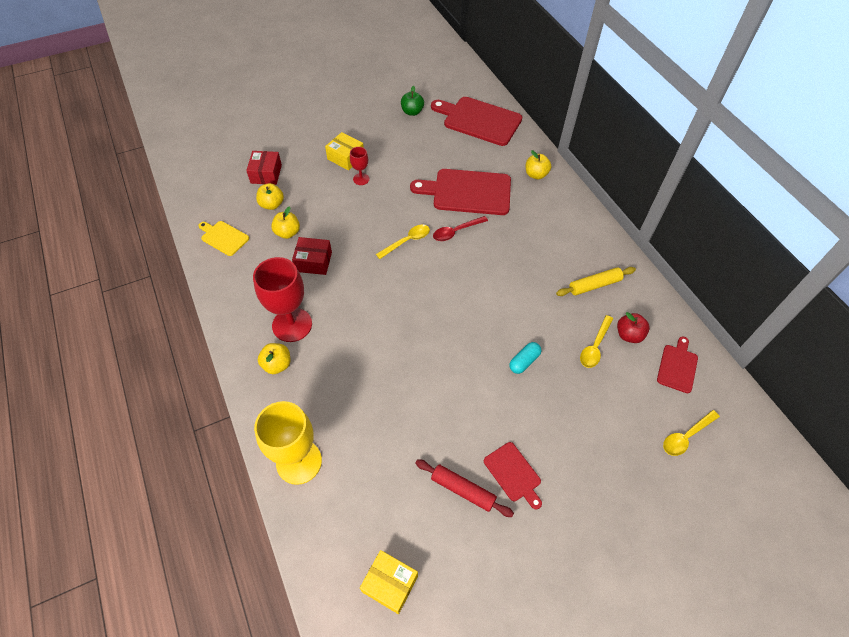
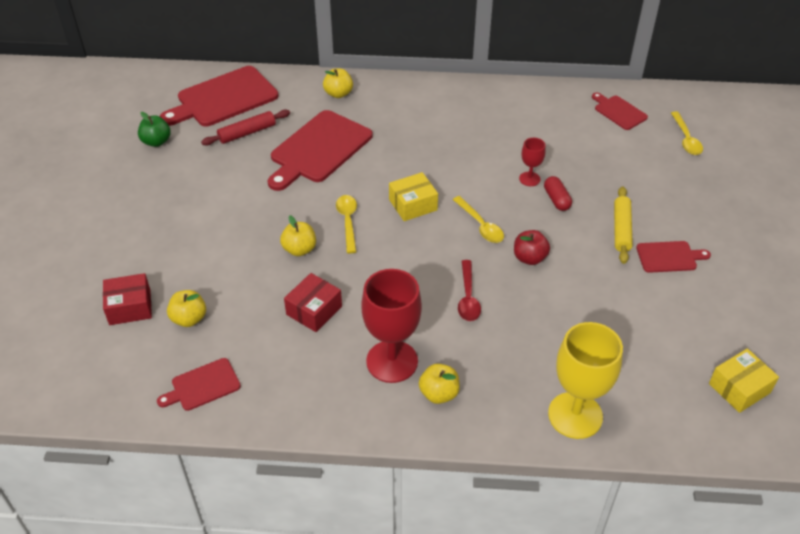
camera: 60 degrees left, 10 degrees down
(223, 237) = (203, 386): yellow cutting board -> red cutting board
(266, 174) = (130, 307): red box -> red box turned 45 degrees counterclockwise
(287, 233) = (249, 319): yellow apple -> yellow apple (299, 249)
(345, 157) = (174, 224): yellow box -> yellow box (413, 205)
(361, 179) = (222, 224): red goblet -> red goblet (529, 179)
(456, 232) = (365, 180): red spoon -> red spoon (468, 297)
(463, 490) = (669, 298): red rolling pin -> red rolling pin (247, 133)
(524, 361) = (556, 200): turquoise capsule -> red capsule
(594, 285) = (502, 118): yellow rolling pin -> yellow rolling pin (621, 229)
(595, 347) = (569, 148): yellow spoon -> yellow spoon (480, 225)
(629, 335) = (570, 123): red apple -> red apple (529, 258)

